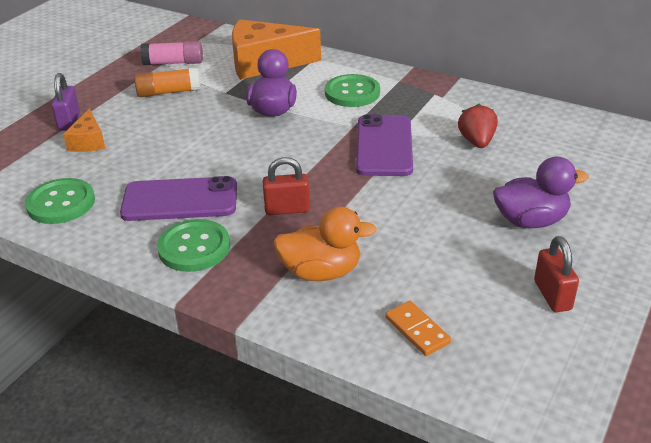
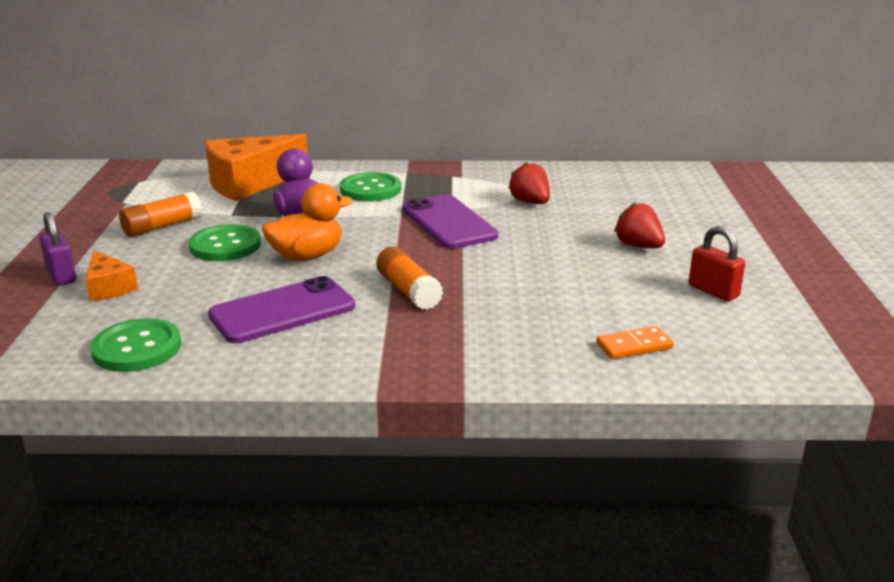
camera: 30 degrees left, 10 degrees down
(173, 63) = (139, 201): pink glue stick -> none
(194, 247) = (344, 345): green button -> green button (225, 245)
(287, 209) = (408, 291): red padlock -> orange glue stick
(321, 272) = (498, 329): orange duck -> orange duck (307, 256)
(417, 330) = (634, 346): orange domino -> orange domino turned 45 degrees counterclockwise
(530, 221) = (638, 246): purple duck -> red strawberry

